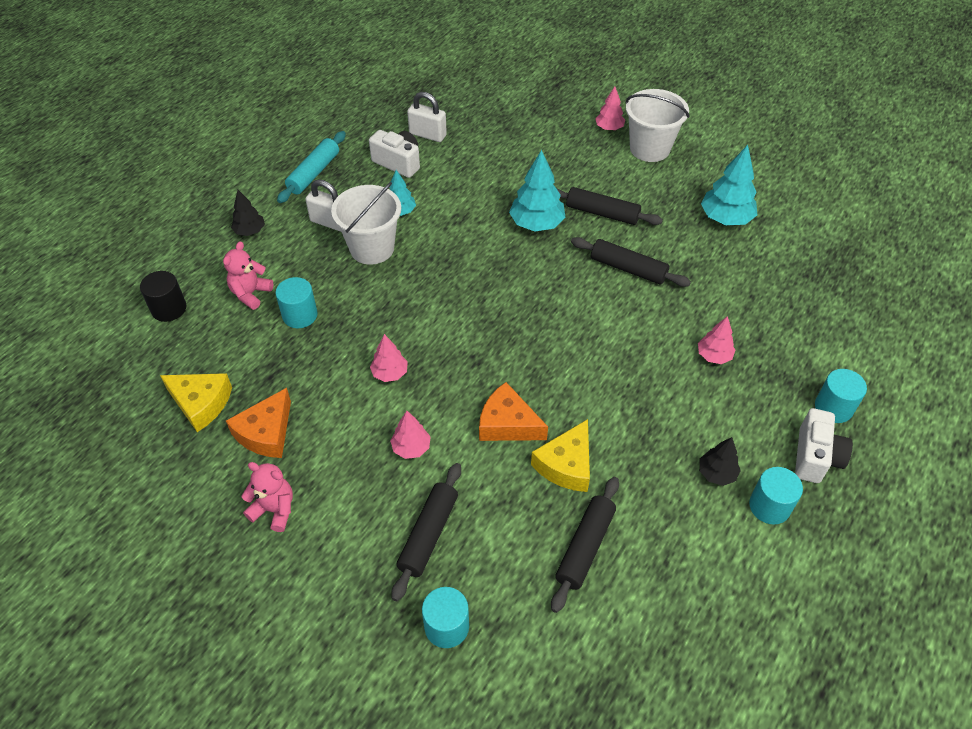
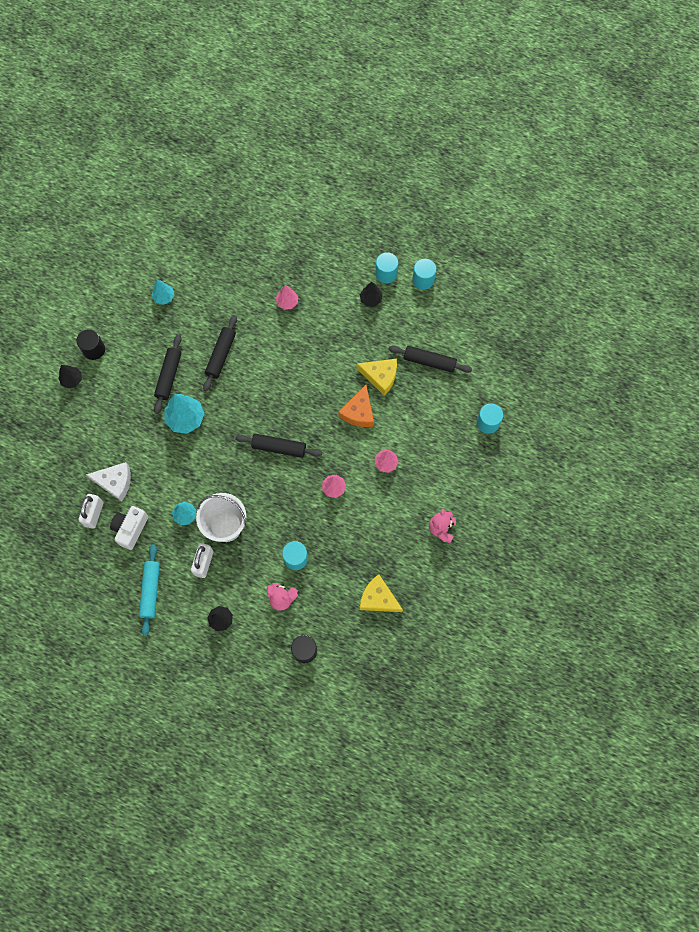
camera: 100 degrees left, 20 degrees up
(201, 403) = (378, 598): yellow cheese -> yellow cheese turned 75 degrees counterclockwise
(266, 433) = (392, 550): orange cheese -> none
(314, 173) = (151, 591): turquoise rolling pin -> turquoise rolling pin turned 75 degrees clockwise
(428, 534) = (439, 442): black rolling pin -> black rolling pin (279, 448)
(463, 154) = (115, 482): none -> white cheese
(609, 128) = (72, 380): pink tree -> black tree
(649, 148) = (94, 349): white bucket -> black cylinder
(725, 218) = (164, 297): turquoise tree -> turquoise tree, size x0.59
(815, 457) = (350, 250): white camera -> none
(833, 407) = (314, 240): turquoise cylinder -> turquoise cylinder (423, 280)

